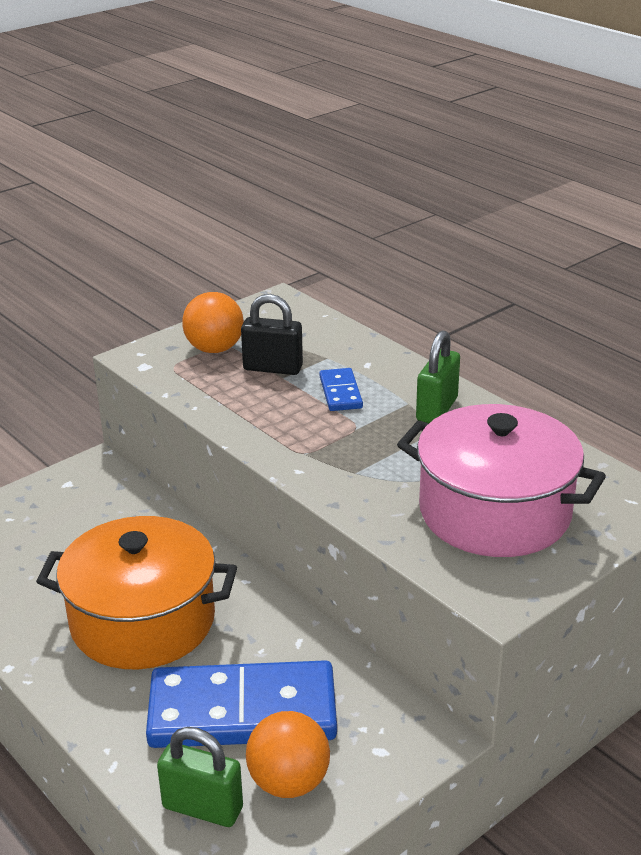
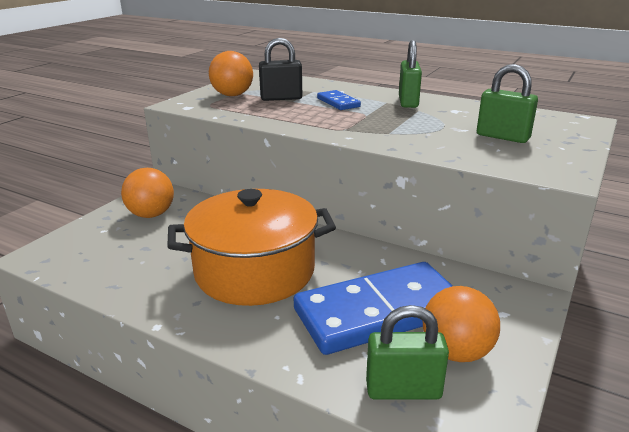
camera: 20 degrees left, 5 degrees down
(71, 505) = (151, 214): none -> orange ball
(494, 512) = (502, 137): pink pot -> green padlock

